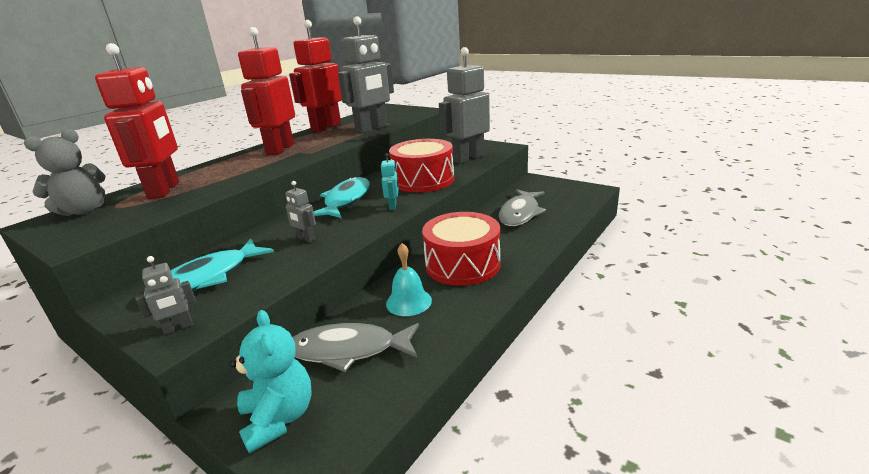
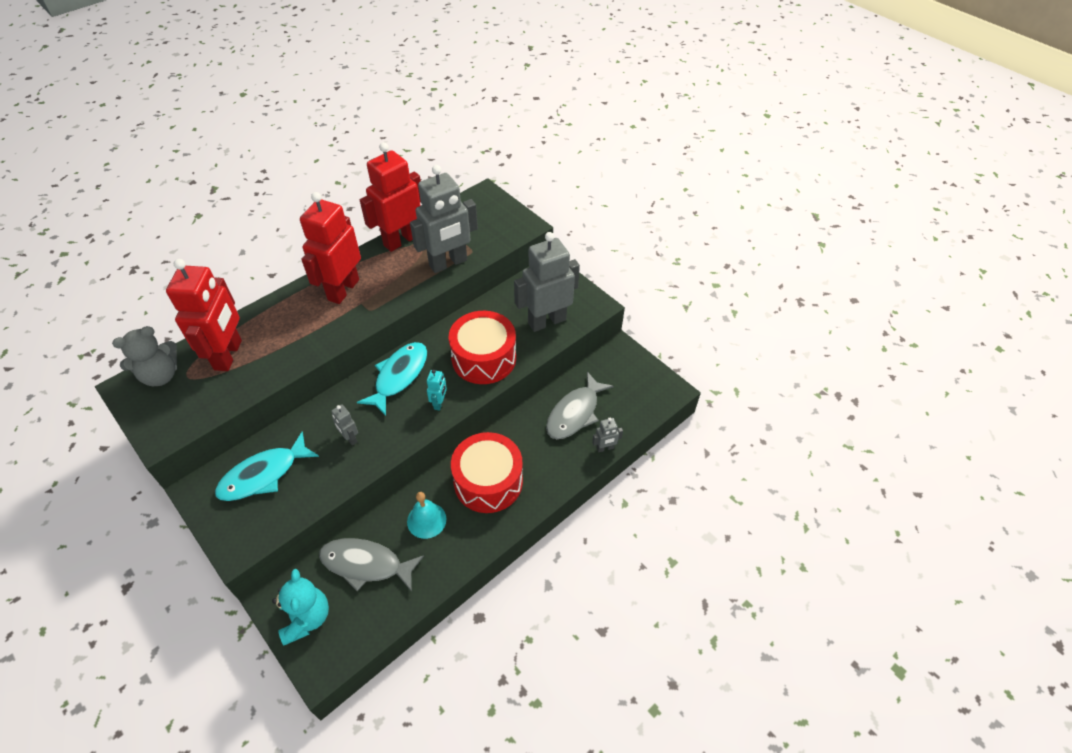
camera: 10 degrees right, 25 degrees up
(178, 327) = (240, 536): grey robot -> grey robot (605, 448)

